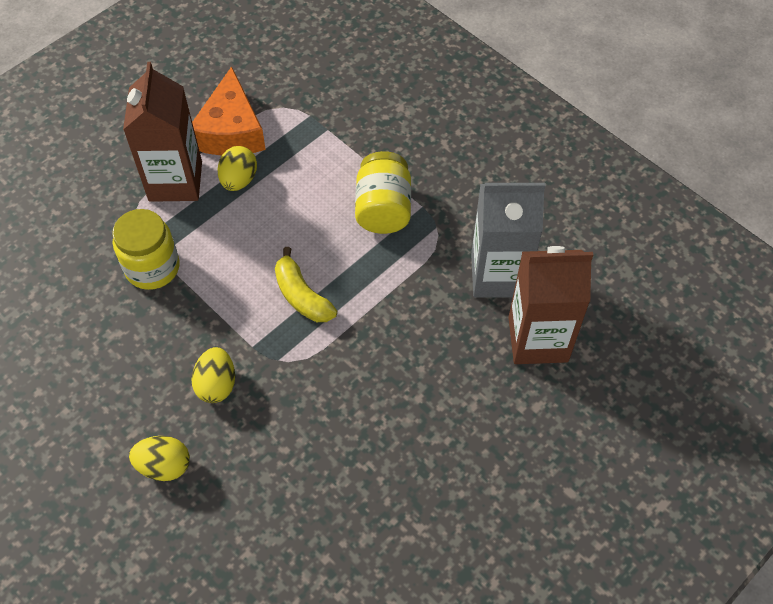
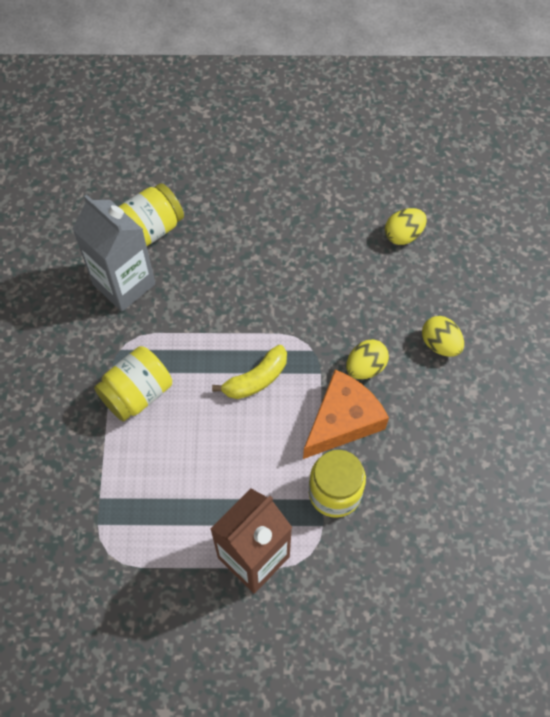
camera: 135 degrees left, 5 degrees up
(231, 131) = (168, 567): orange cheese -> orange cheese (342, 421)
(239, 180) = (207, 512): yellow egg -> yellow egg (403, 235)
(302, 296) = (256, 379): yellow banana -> yellow banana turned 45 degrees clockwise
(538, 339) = (151, 229): brown carton -> yellow jar

